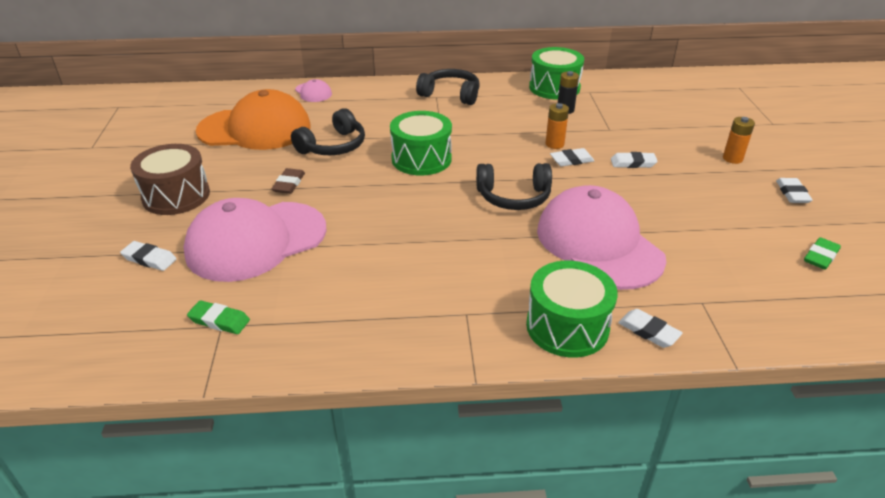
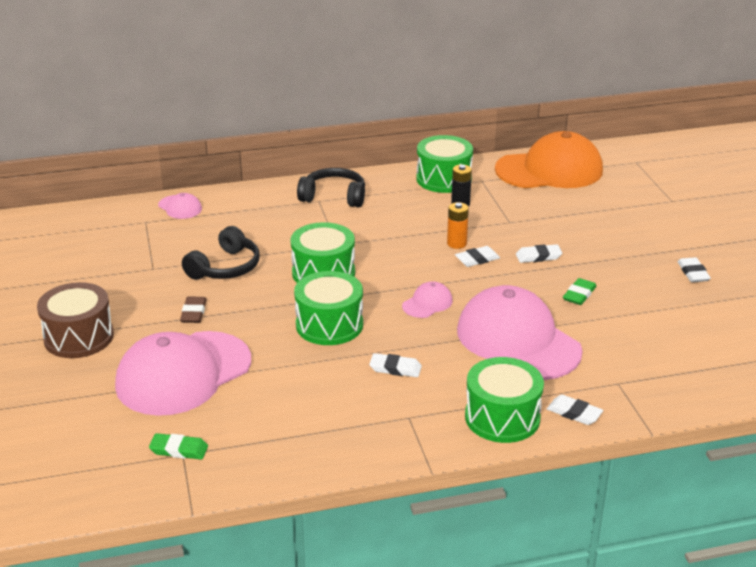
camera: 10 degrees left, 5 degrees down
(149, 259) = (82, 402): white eraser -> white eraser (395, 368)
(255, 129) = (132, 256): orange cap -> orange cap (549, 170)
(412, 208) = (329, 325): none -> green drum
(514, 197) = (427, 303): black headphones -> pink cap
(732, 158) = (635, 242): orange battery -> none
(821, 256) = (720, 331): green eraser -> green eraser (579, 294)

